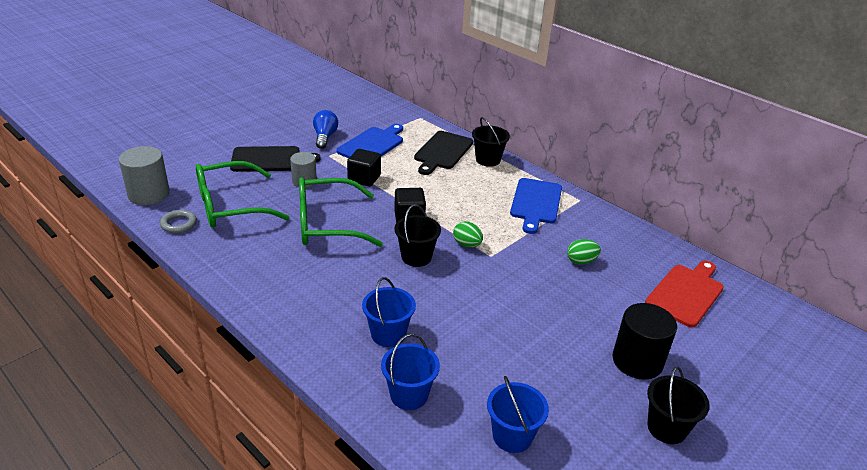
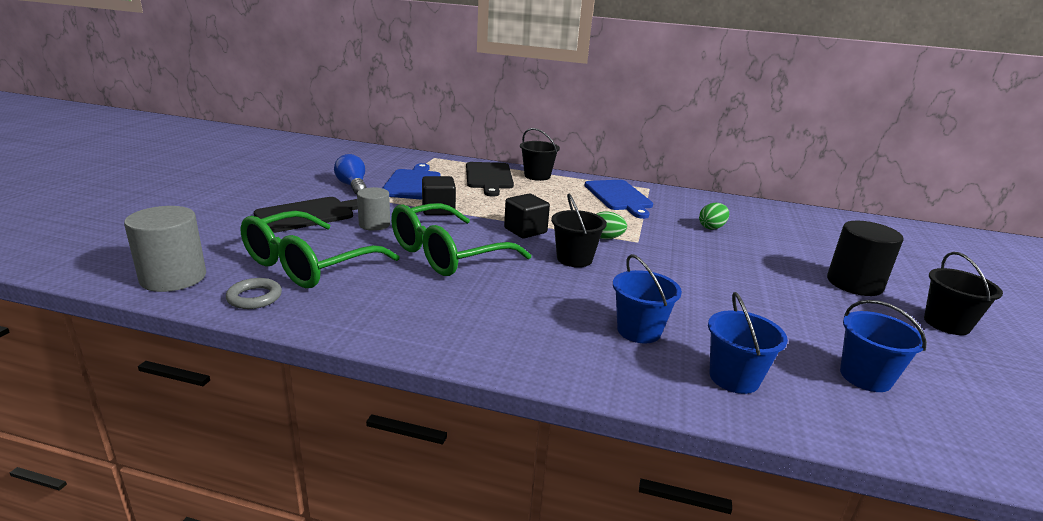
camera: 30 degrees left, 10 degrees down
(686, 293) = (811, 229): red cutting board -> none

